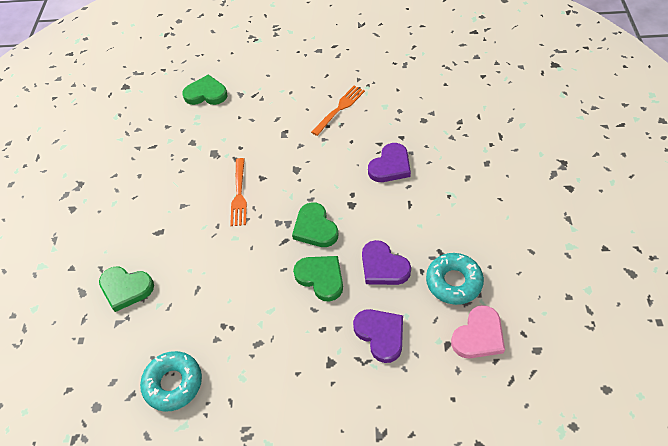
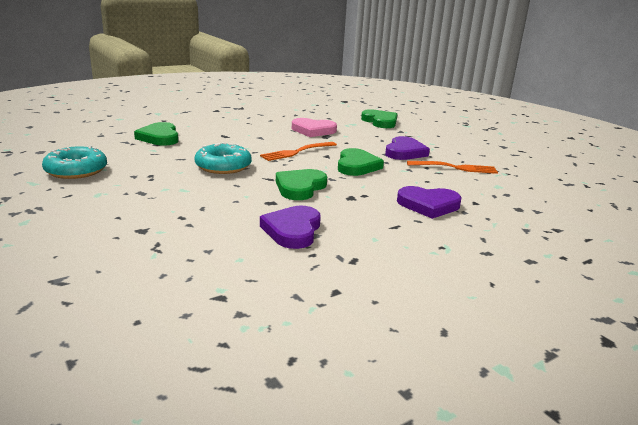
camera: 50 degrees right, 30 degrees down
(321, 278) = (243, 203): green heart -> green heart (357, 166)
(380, 335) = (199, 249): purple heart -> purple heart (404, 152)
(453, 282) = (320, 279): turquoise donut -> turquoise donut (223, 166)
(478, 336) = (254, 318): pink heart -> pink heart (313, 130)

